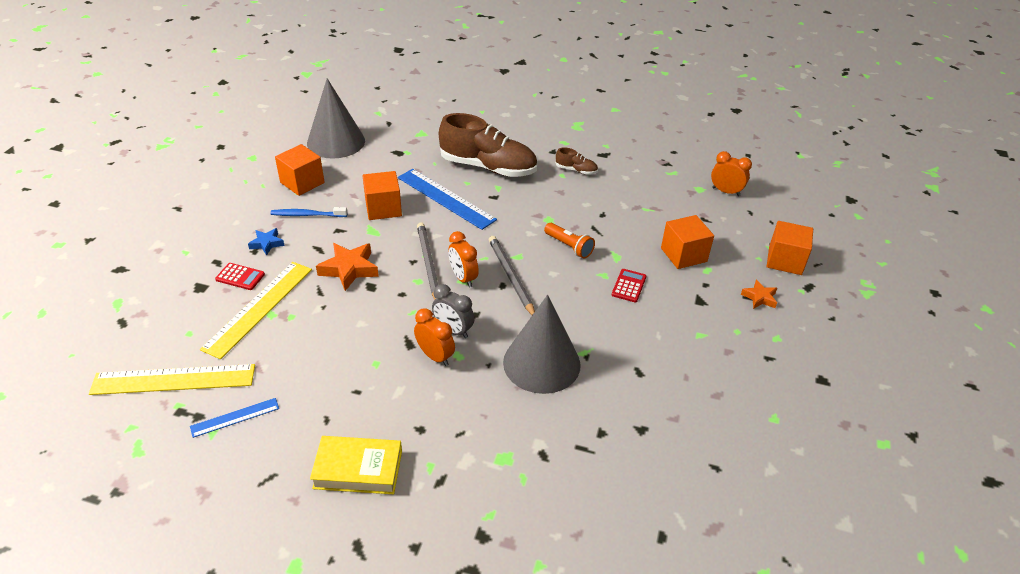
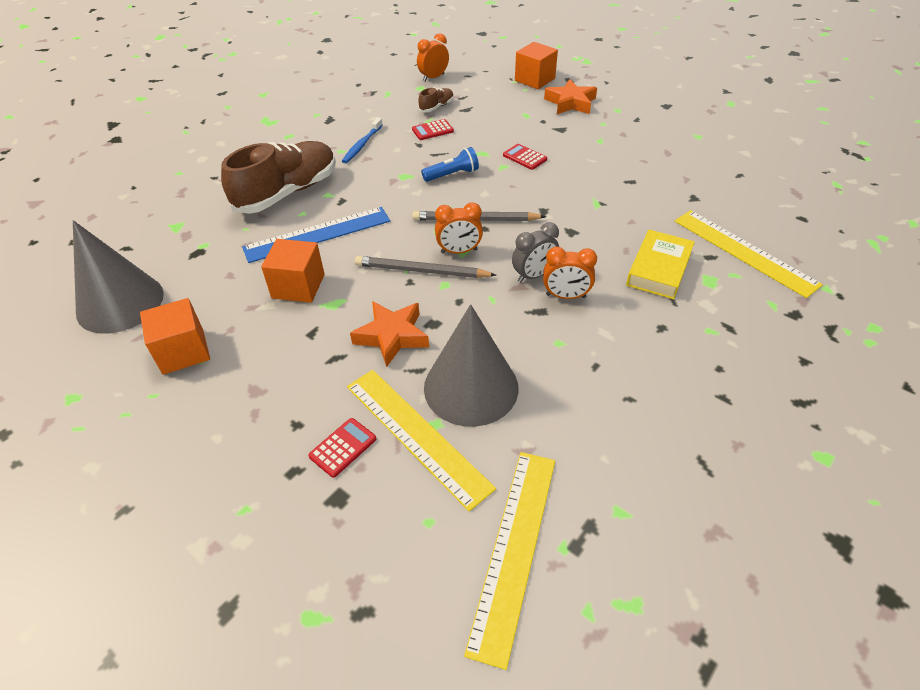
camera: 65 degrees left, 5 degrees up
(235, 417) = (603, 485): blue ruler -> none
(267, 243) = (290, 408): blue star -> none
(307, 215) = (258, 357): blue toothbrush -> blue toothbrush (362, 145)
(358, 469) = (705, 384): yellow book -> yellow book (659, 269)
(435, 356) = (565, 296): orange clock -> orange clock turned 150 degrees counterclockwise
(541, 363) = (601, 230): grey cone -> grey cone (471, 387)
(566, 483) = (744, 252): none -> yellow ruler
(569, 246) = (452, 174): orange flashlight -> blue flashlight
(576, 170) = (340, 141): brown shoe -> brown shoe (436, 107)
(631, 216) = (432, 130): none -> red calculator
(683, 255) = (501, 120): orange cube -> none
(759, 297) = (570, 103): orange star -> orange star, size x1.71

